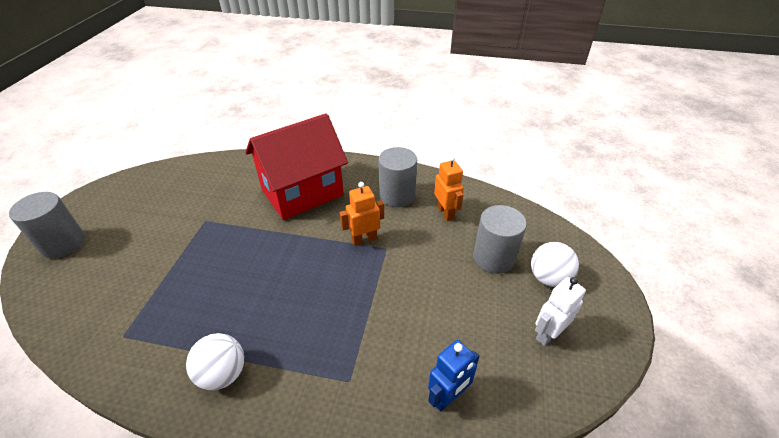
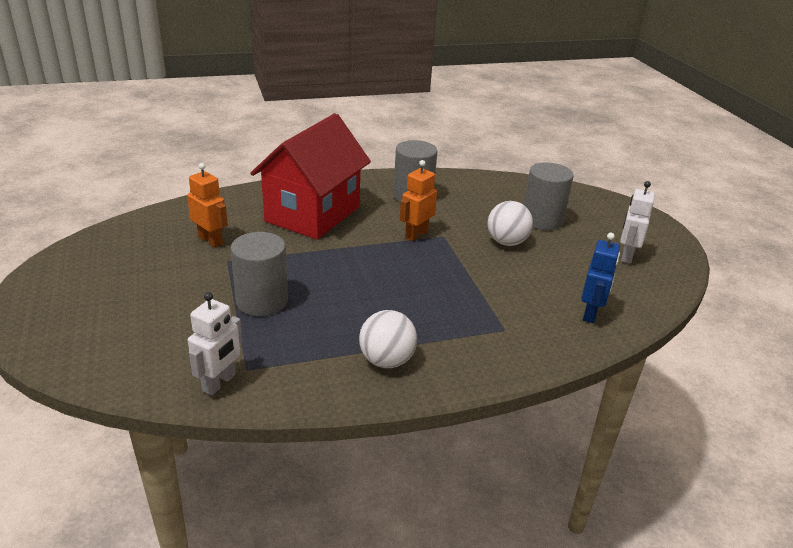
camera: 30 degrees left, 10 degrees down
(63, 243) = (64, 322): grey cylinder -> grey cylinder (262, 301)
(94, 342) = (219, 383): none -> white robot
(446, 213) = (471, 198): orange robot -> orange robot (211, 240)
(548, 278) = (596, 222): white ball -> white ball (506, 242)

